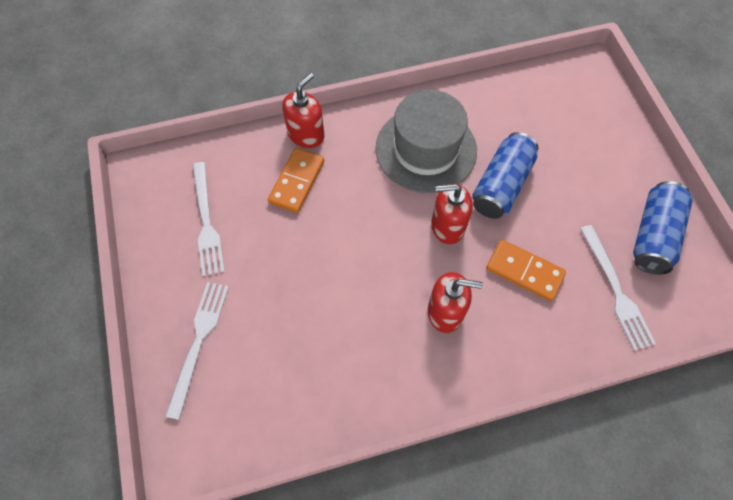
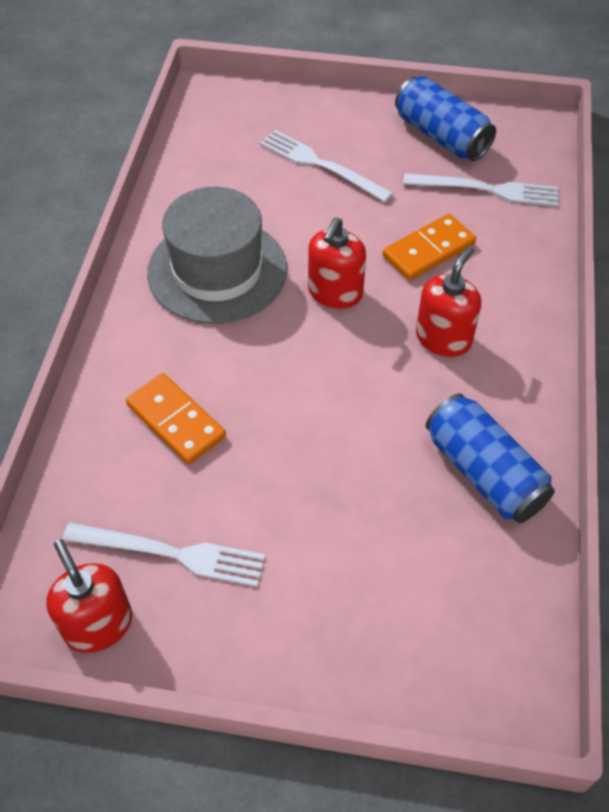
camera: 65 degrees left, 10 degrees down
(199, 342) = (358, 624): white fork -> white fork (321, 165)
(306, 134) = (108, 384): red soap dispenser -> red soap dispenser (98, 624)
(501, 185) = (310, 224): blue can -> blue can (484, 473)

